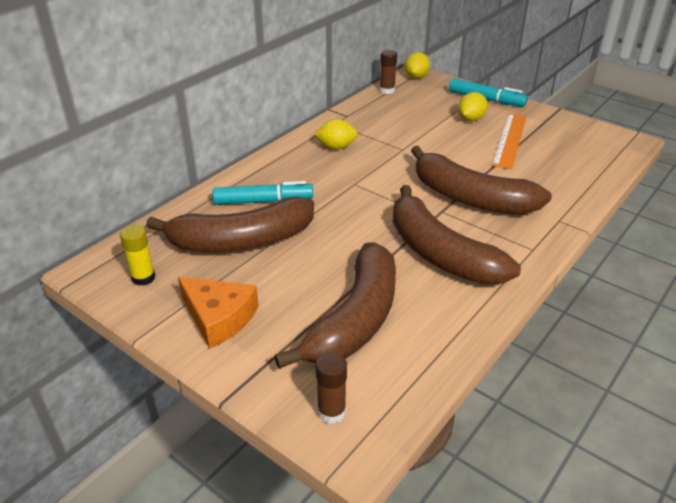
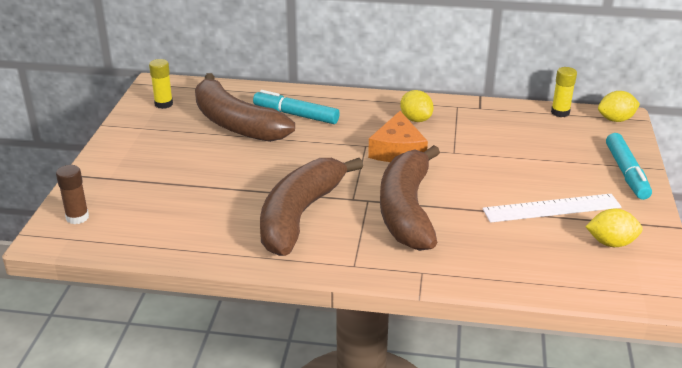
camera: 60 degrees right, 5 degrees down
(219, 317) = (143, 145): orange cheese -> orange cheese (397, 150)
(263, 201) = (296, 115): turquoise marker -> turquoise marker turned 150 degrees clockwise
(355, 319) = (180, 199): brown banana -> none
(387, 90) = (560, 112): brown glue stick -> yellow glue stick
(471, 119) = (566, 174): yellow lemon -> yellow lemon (611, 243)
(510, 140) = (552, 208): orange ruler -> white ruler

